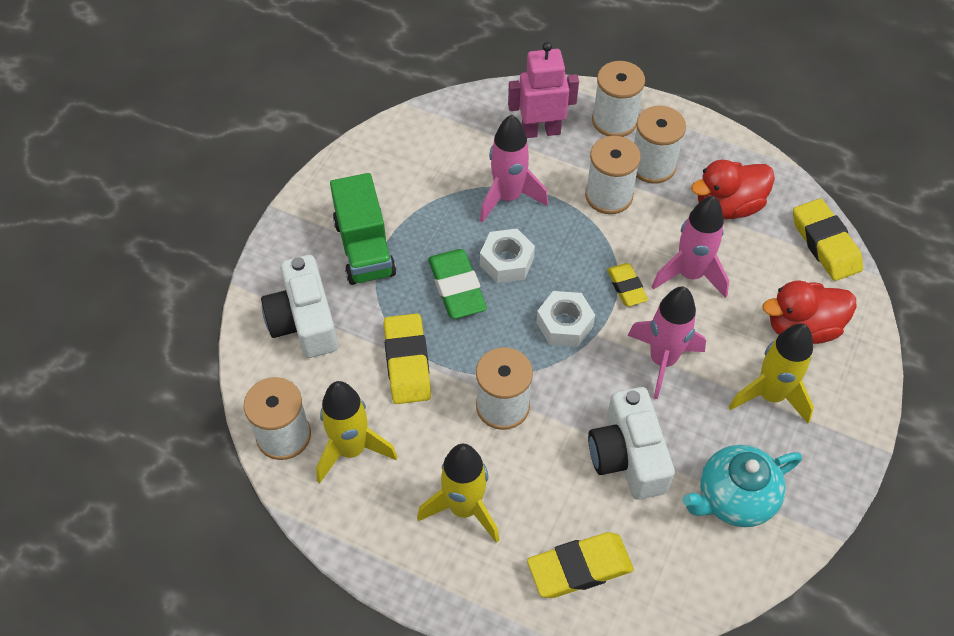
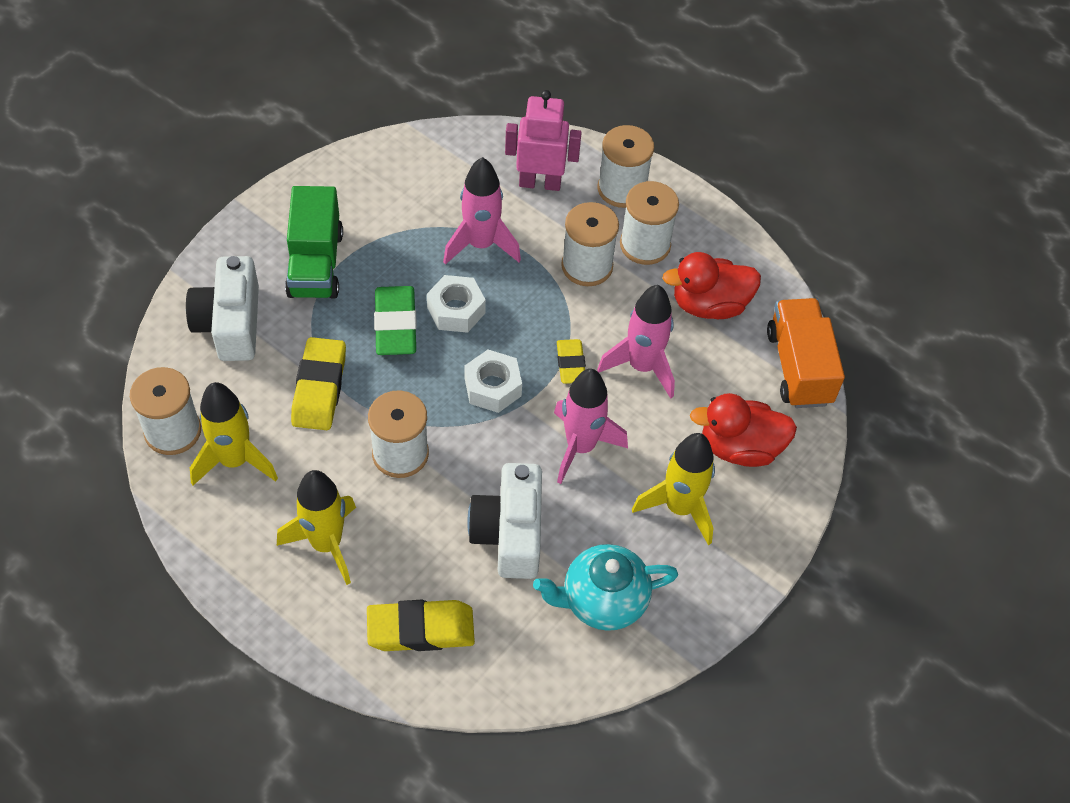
camera: 10 degrees right, 0 degrees up
(825, 244) = (798, 367): yellow eraser -> orange truck

